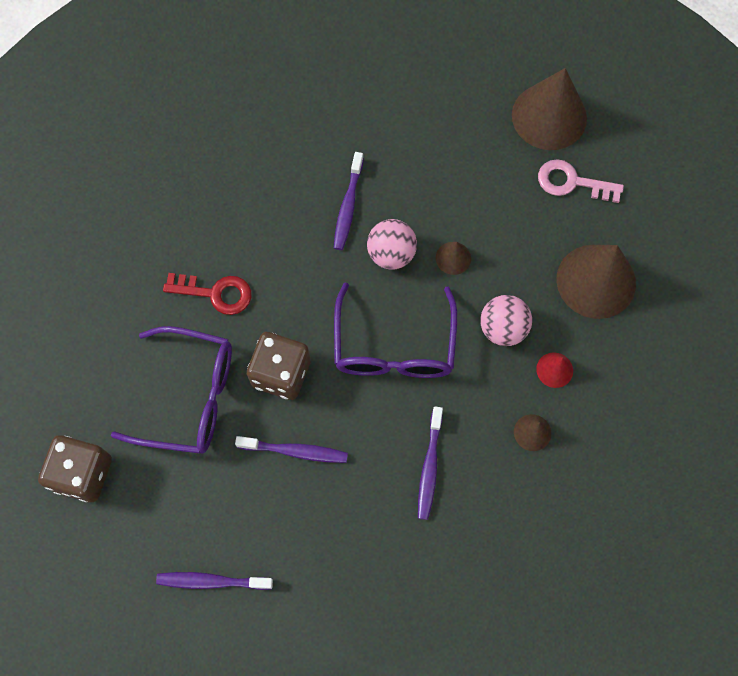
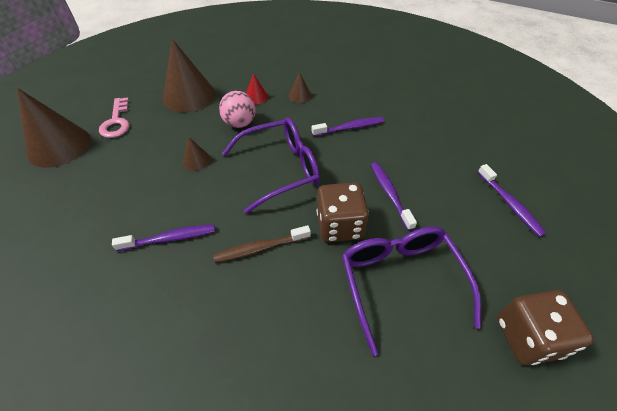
camera: 115 degrees left, 20 degrees down
(215, 293) = (297, 307): red key -> none
(294, 284) = (260, 248): none -> brown toothbrush
(391, 254) = (206, 195): pink ball -> none

